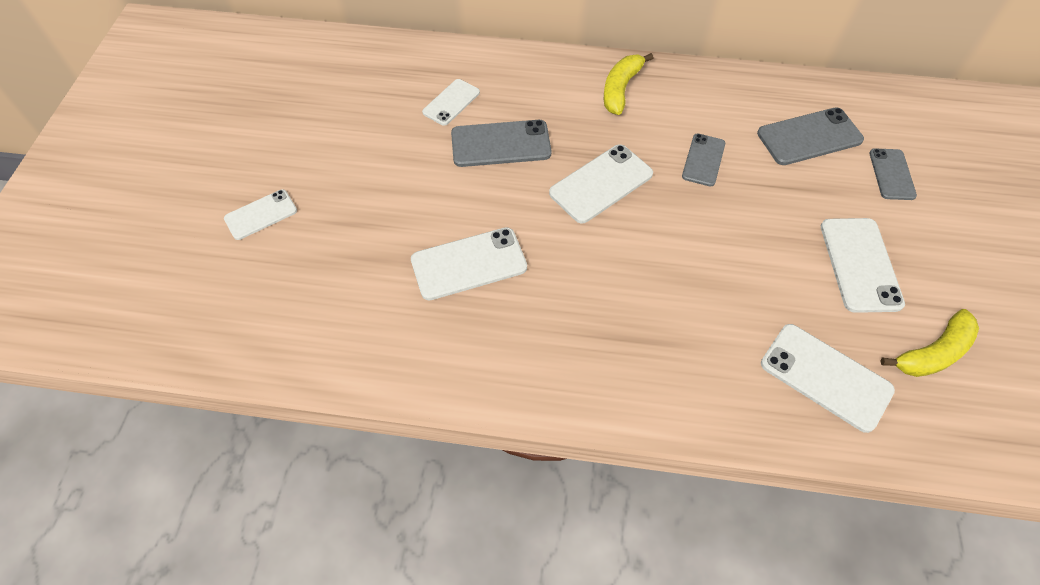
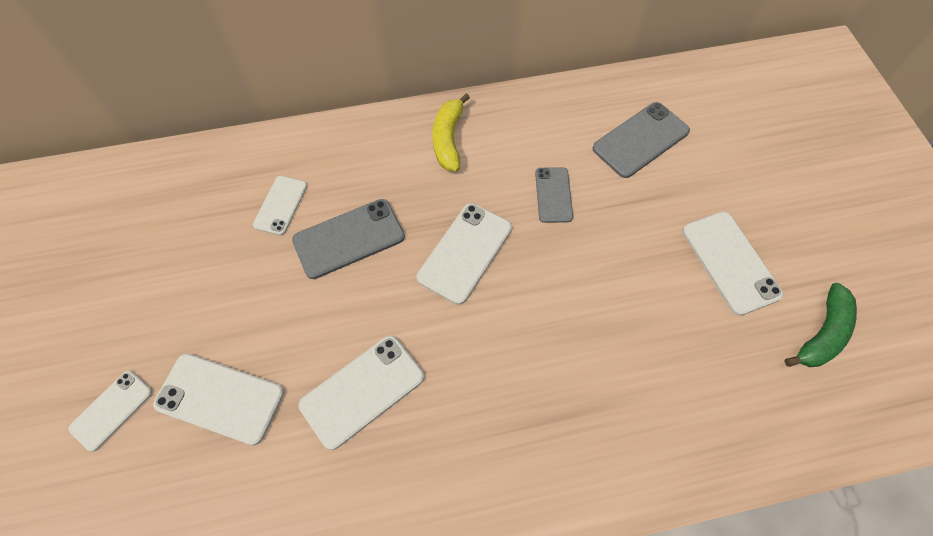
camera: 20 degrees left, 5 degrees up
(825, 377) = (741, 393): white phone -> white phone (220, 398)
(892, 174) = (725, 157): grey phone -> none
(933, 353) = (822, 333): yellow banana -> green banana

